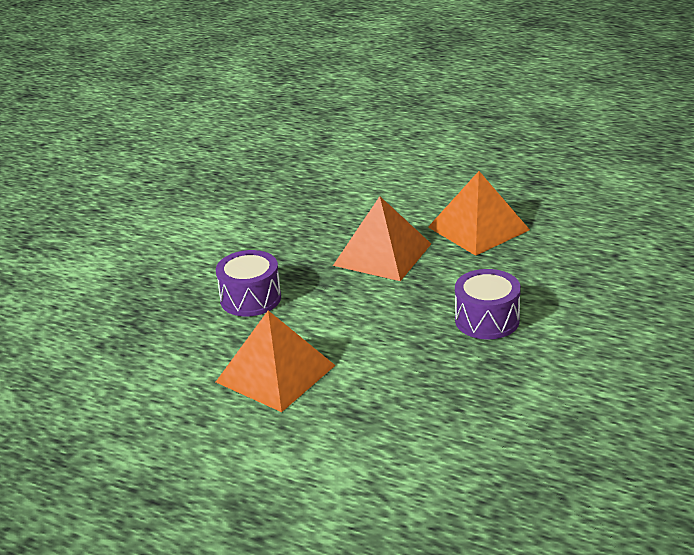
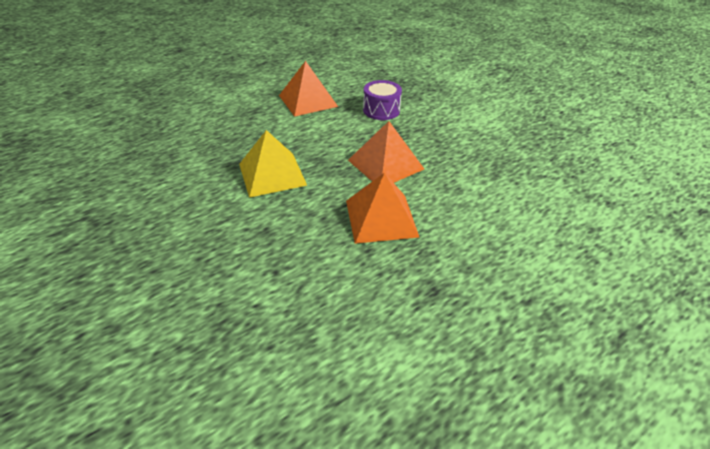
camera: 115 degrees right, 10 degrees up
(487, 320) = (272, 174): purple drum -> yellow pyramid

